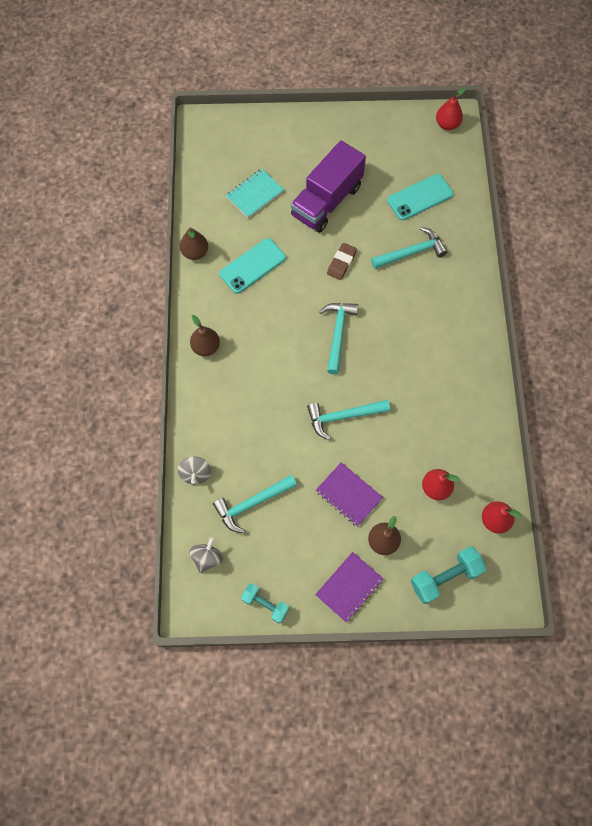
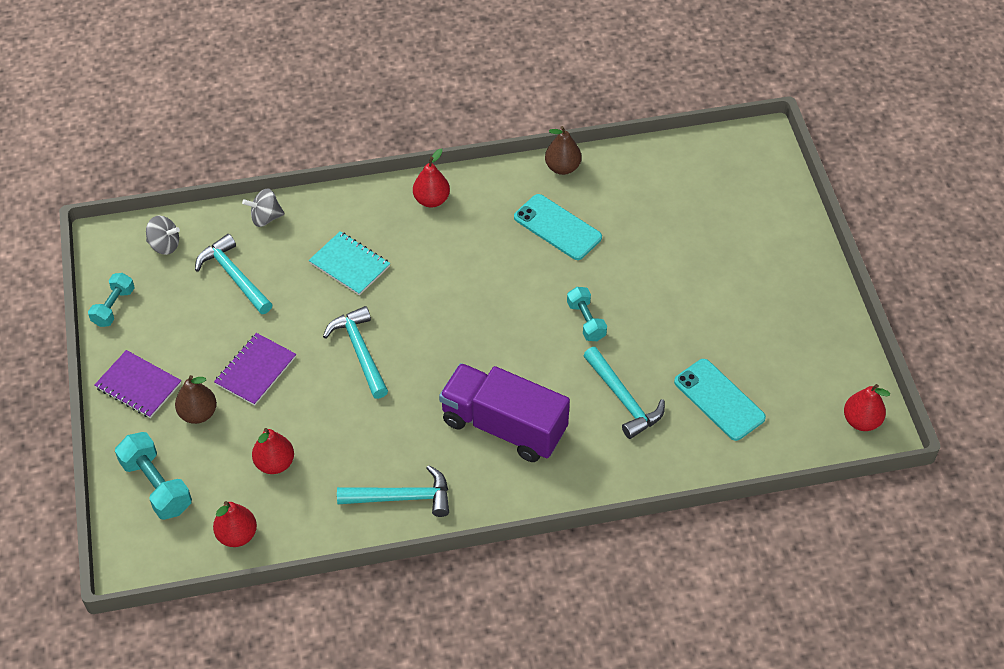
camera: 80 degrees right, 15 degrees down
(206, 347) = (431, 200): brown pear -> red pear
(255, 194) = (667, 213): turquoise notebook -> turquoise notebook (350, 265)
(327, 201) = (680, 292): purple truck -> purple truck (504, 426)
(338, 333) = (478, 331): turquoise hammer -> turquoise hammer (402, 497)
(341, 263) = (586, 321): brown eraser -> turquoise dumbbell

